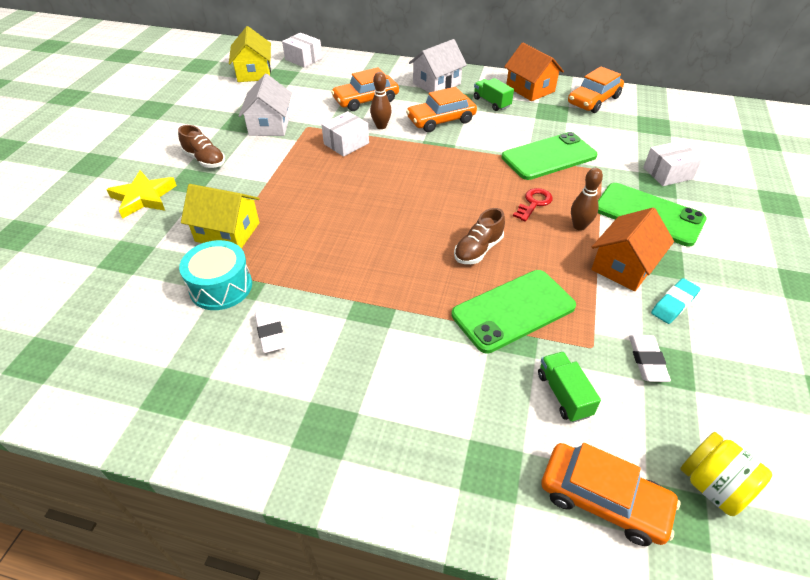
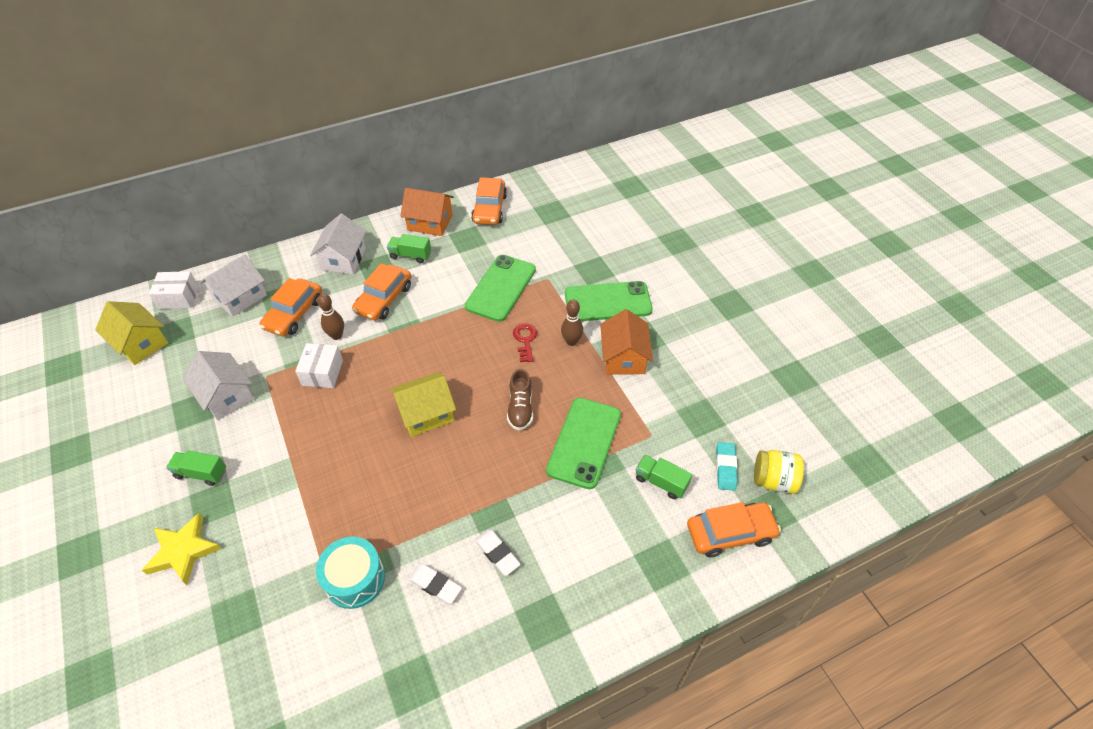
camera: 40 degrees left, 5 degrees up
(205, 160) = (201, 473): brown shoe -> green truck
(227, 232) = (306, 528): yellow house -> yellow house (426, 414)
(341, 75) = (240, 297): none -> white house
(647, 360) = (687, 422): white eraser -> white eraser (497, 553)
(667, 173) = (593, 255): white box -> none
(674, 303) = (673, 368): turquoise eraser -> turquoise eraser (725, 468)

